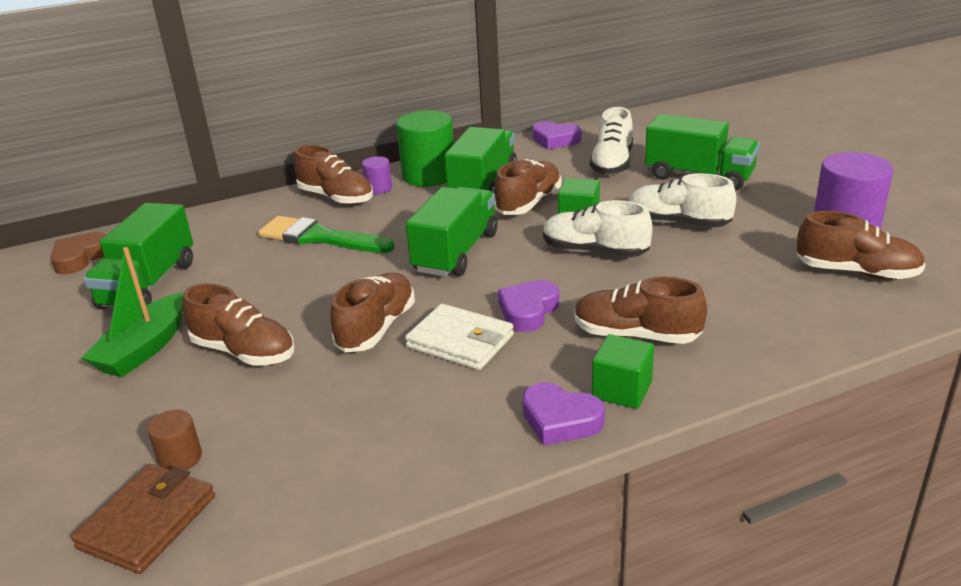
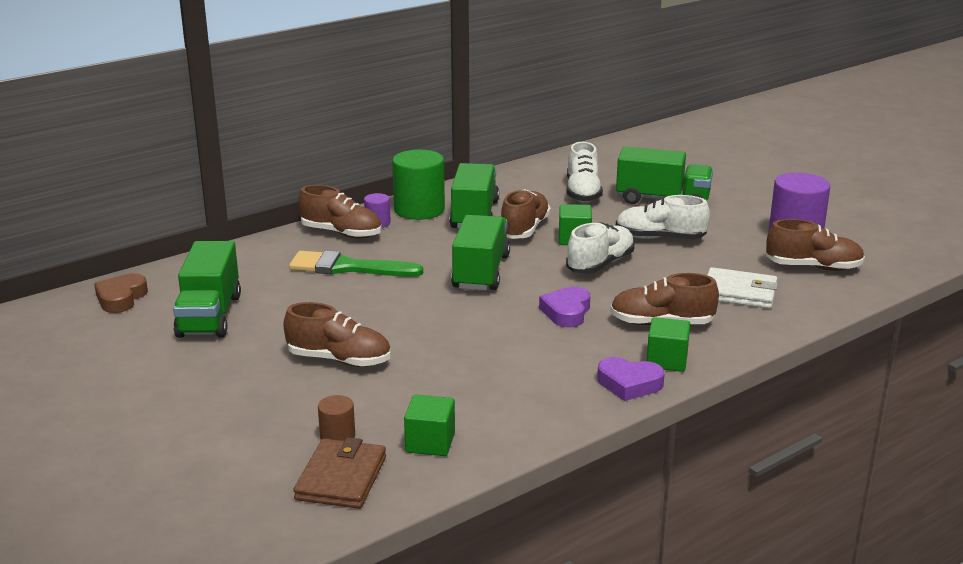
camera: 15 degrees left, 5 degrees down
(144, 349) = (245, 364): green boat -> none
(278, 481) = (430, 443): none -> green cube
(377, 328) = (445, 334): brown shoe -> none
(460, 341) = (522, 338): white wallet -> white wallet (739, 292)
(555, 140) = (521, 174): purple heart -> none
(594, 251) = (600, 264): white shoe -> white shoe turned 120 degrees clockwise

